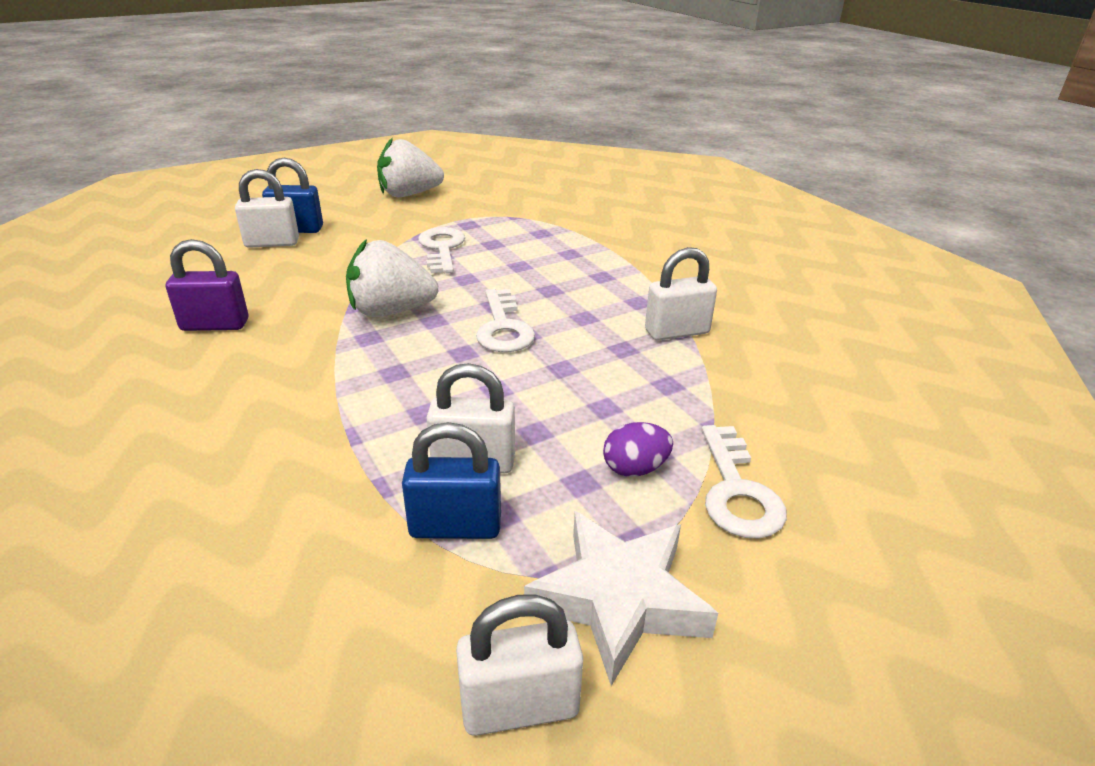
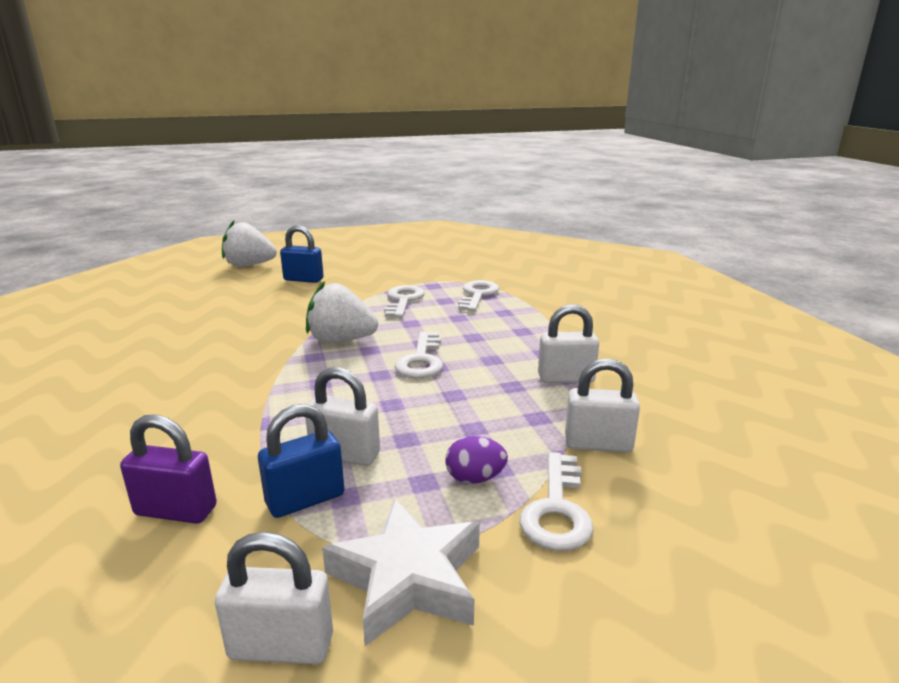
camera: 15 degrees right, 10 degrees down
(215, 325) = (211, 337): purple padlock -> purple padlock (176, 511)
(272, 243) = (281, 287): white padlock -> white padlock (598, 444)
(409, 194) = (398, 262): white strawberry -> white strawberry (249, 265)
(455, 526) = (305, 499): blue padlock -> blue padlock turned 45 degrees counterclockwise
(528, 233) = (478, 295): none -> white key

